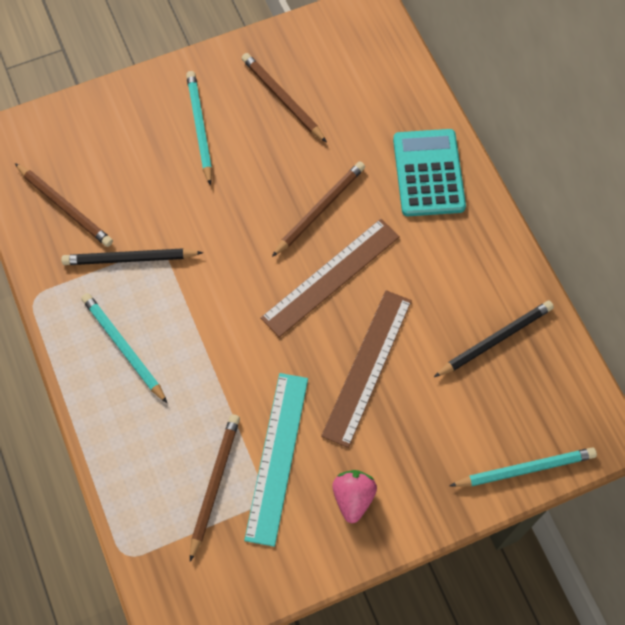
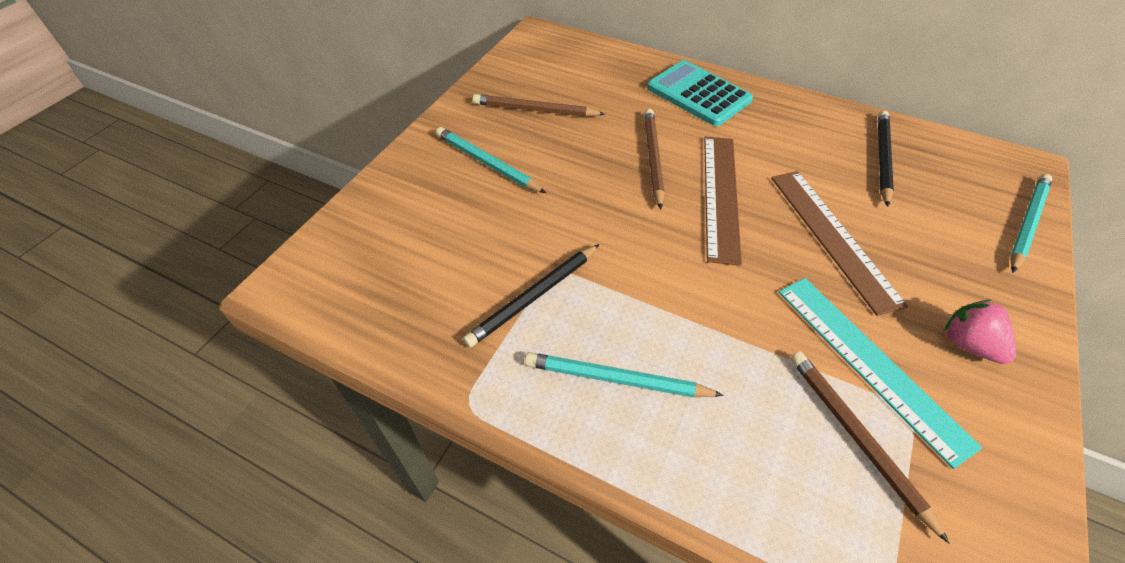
camera: 40 degrees left, 15 degrees down
(65, 207) = (418, 297): brown pencil -> none

